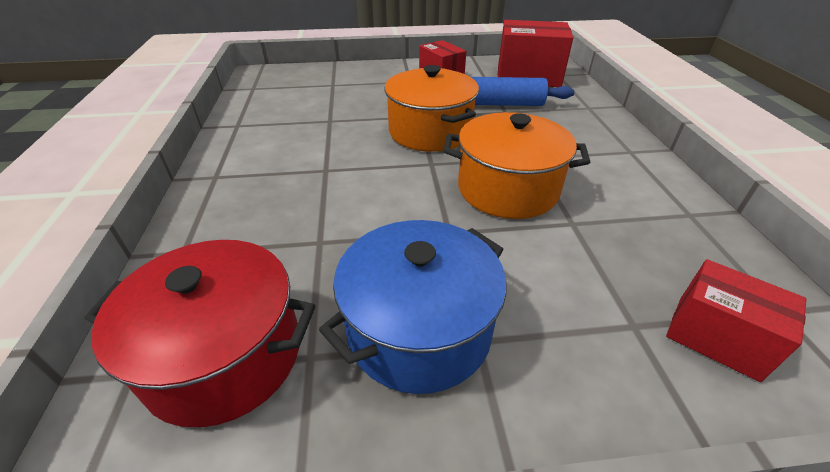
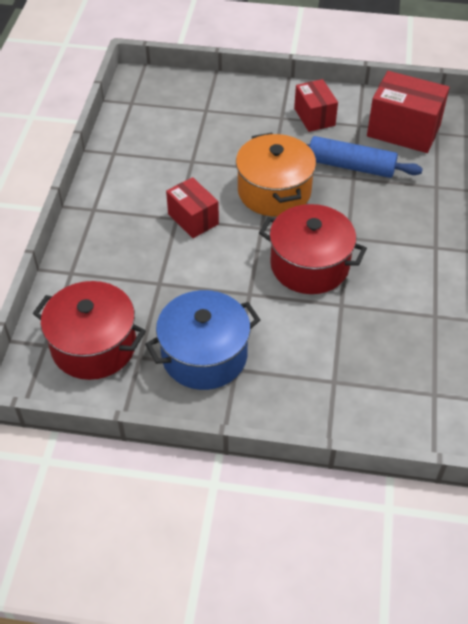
camera: 15 degrees right, 10 degrees up
(507, 189) = (309, 265): orange pot -> red pot
(716, 337) = (378, 398): red box -> red box (193, 219)

